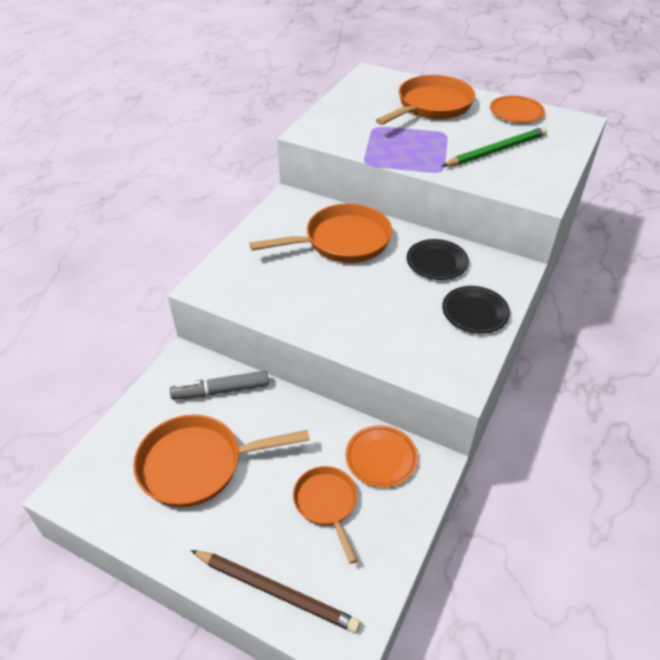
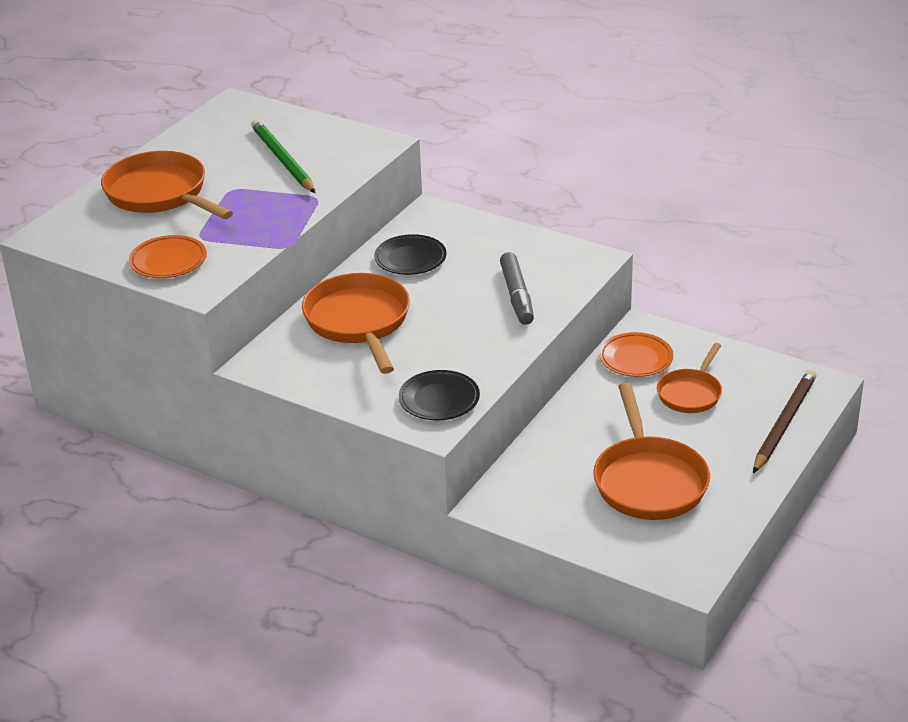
camera: 85 degrees left, 10 degrees down
(221, 391) = (543, 470): grey marker -> grey marker (516, 296)
(327, 504) = (690, 393): orange pan -> orange pan turned 45 degrees counterclockwise
(475, 312) = (494, 242): black plate -> black plate (439, 400)
(516, 113) = (199, 139): orange plate -> orange plate (168, 261)

